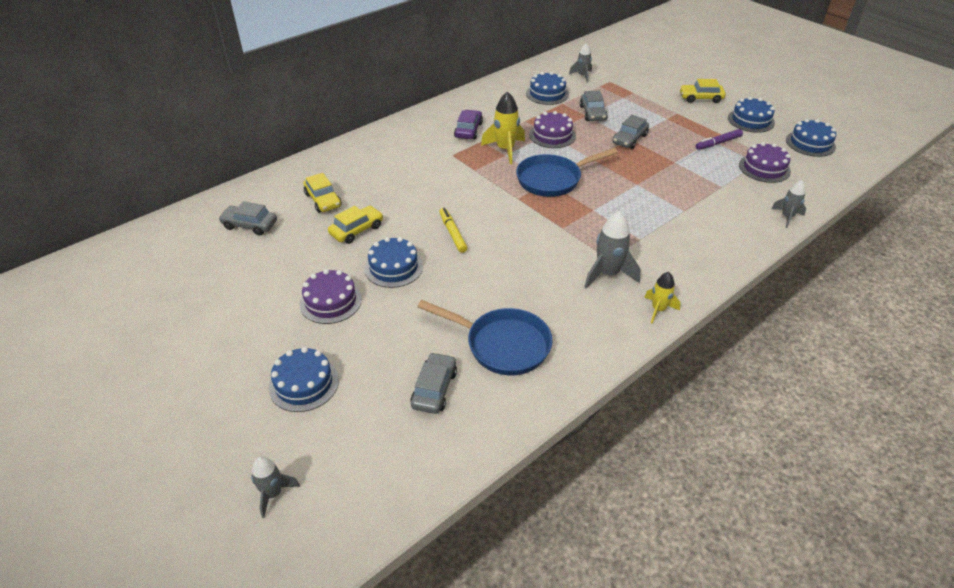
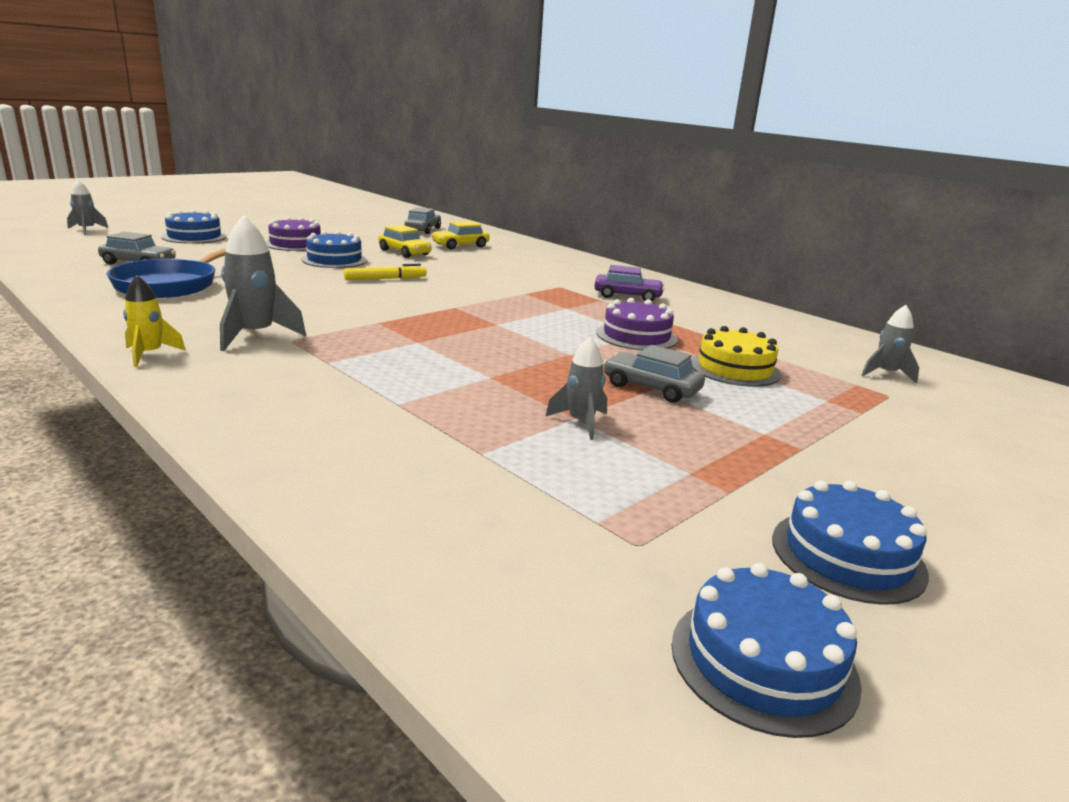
camera: 85 degrees right, 20 degrees down
(505, 149) = (581, 309): yellow rocket -> none
(547, 94) = (780, 343): blue cake -> none
(553, 179) = (503, 327): blue pan -> none
(592, 113) = (734, 369): grey car -> yellow cake
(700, 98) = (918, 492): yellow car -> none
(718, 143) = (679, 479): purple marker -> none
(764, 168) = (571, 527): purple cake -> none
(787, 217) = (338, 516): grey rocket -> grey rocket (581, 422)

